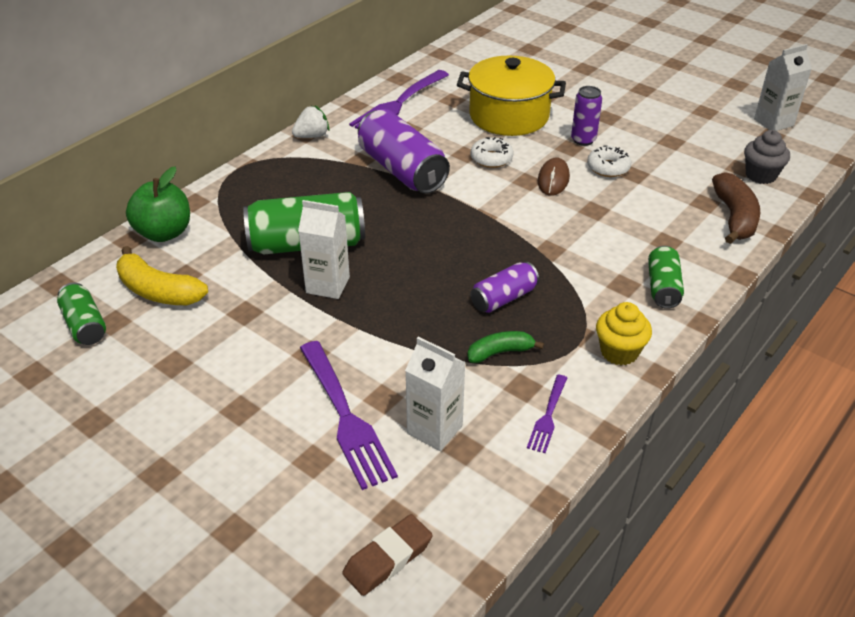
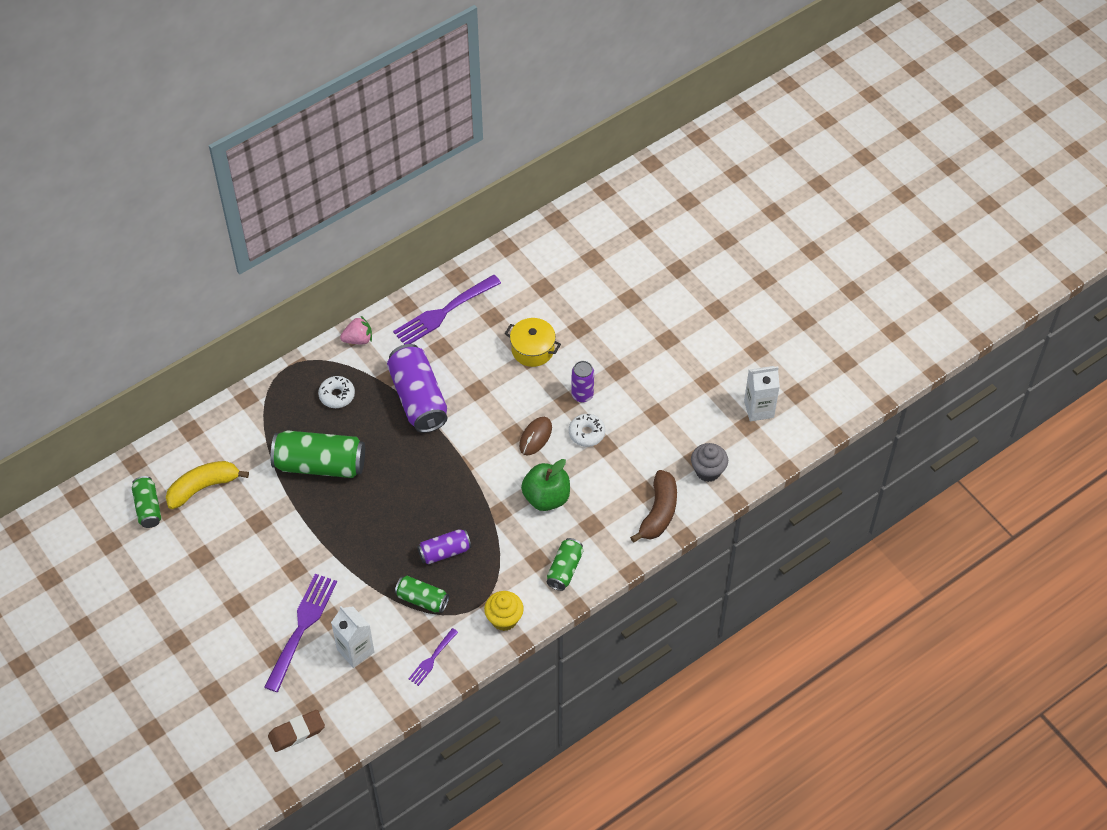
camera: 15 degrees right, 15 degrees up
(158, 291) = (203, 487): yellow banana -> yellow banana turned 105 degrees clockwise
(164, 233) = (217, 428): green apple -> green apple (546, 497)
(312, 136) = (358, 339): white strawberry -> pink strawberry
(328, 285) = (323, 509): white carton -> none
(345, 417) = (302, 628): purple fork -> purple fork turned 150 degrees counterclockwise
(491, 158) = (495, 401): white donut -> white donut (337, 395)
(500, 352) = (422, 599): green banana -> green can
(509, 116) = (532, 349): yellow pot -> yellow pot, size x0.60

